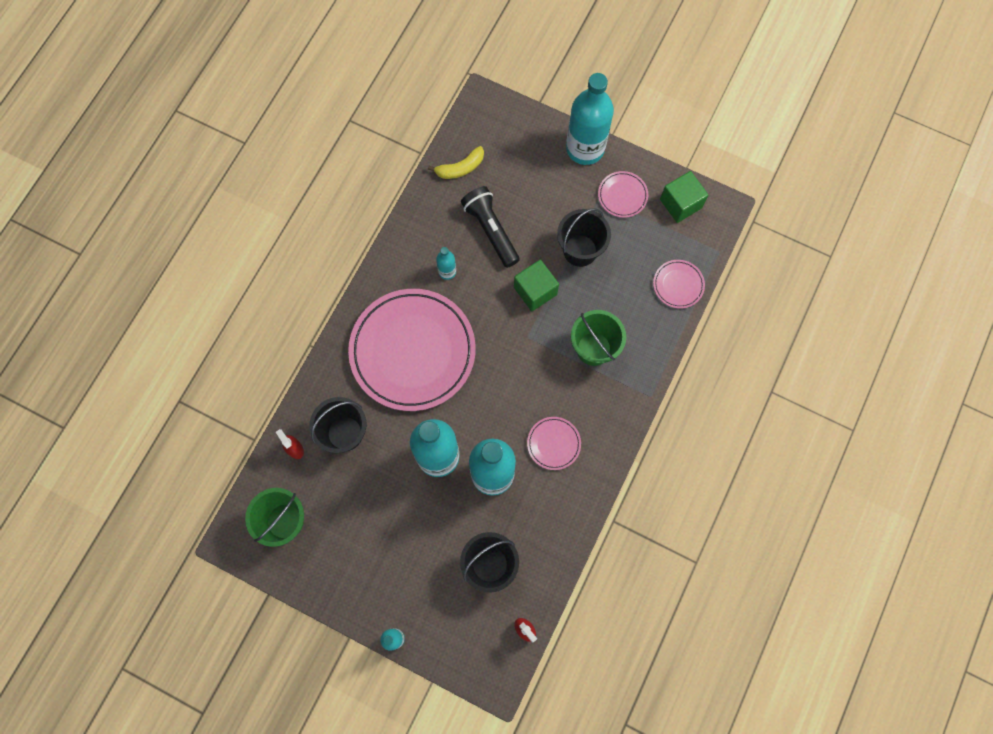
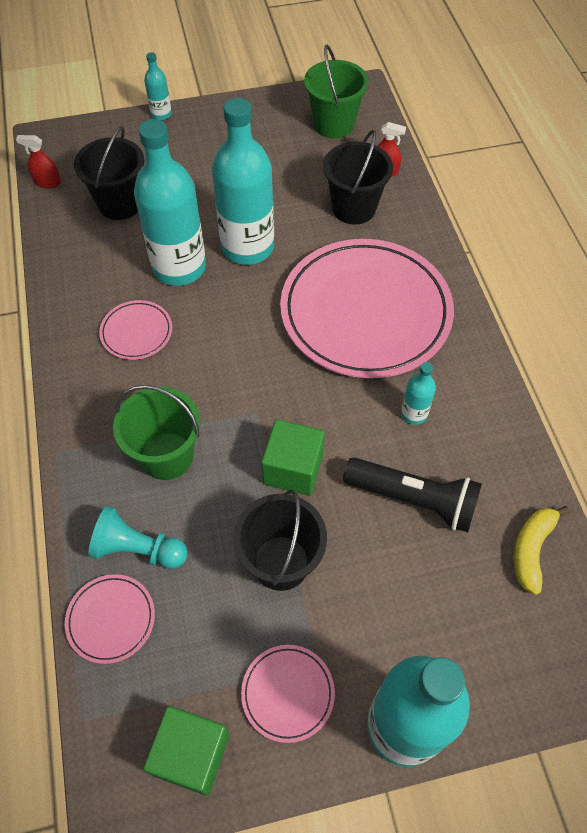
camera: 140 degrees right, 15 degrees down
(643, 309) = (138, 549): none -> turquoise pawn

